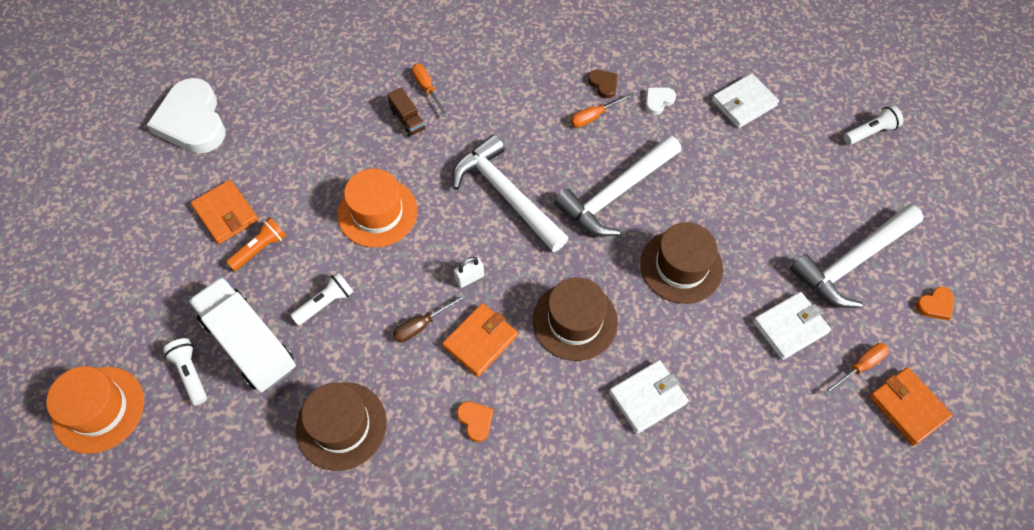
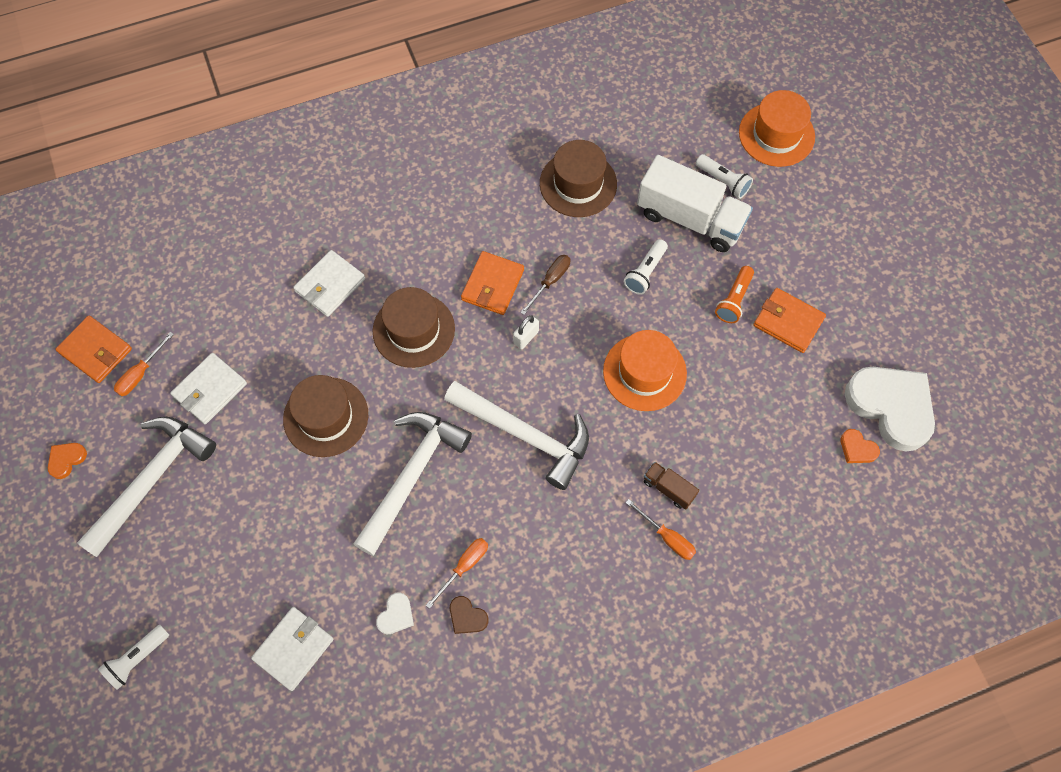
camera: 160 degrees right, 5 degrees up
(475, 421) = (470, 221): orange heart -> orange heart (857, 449)

